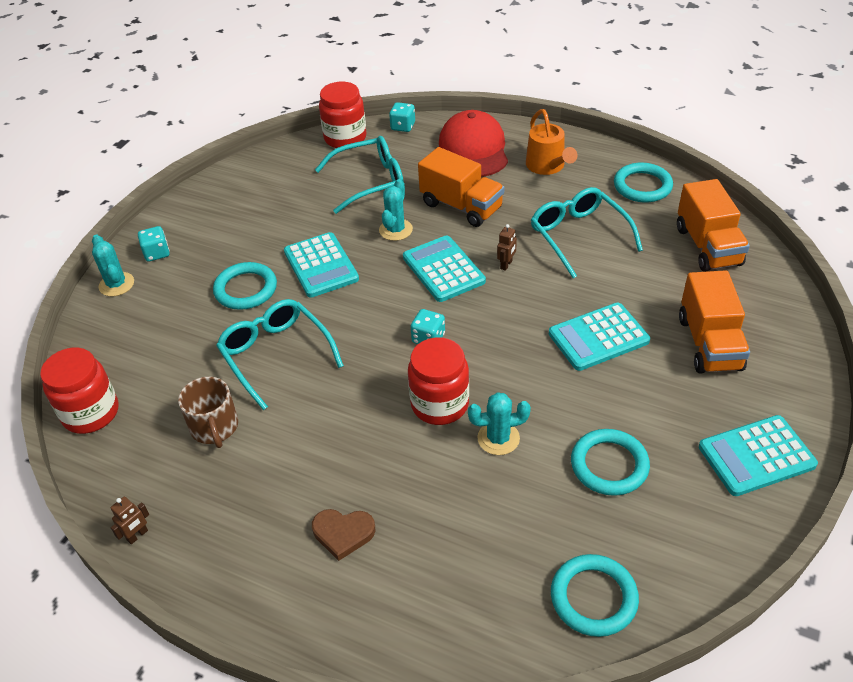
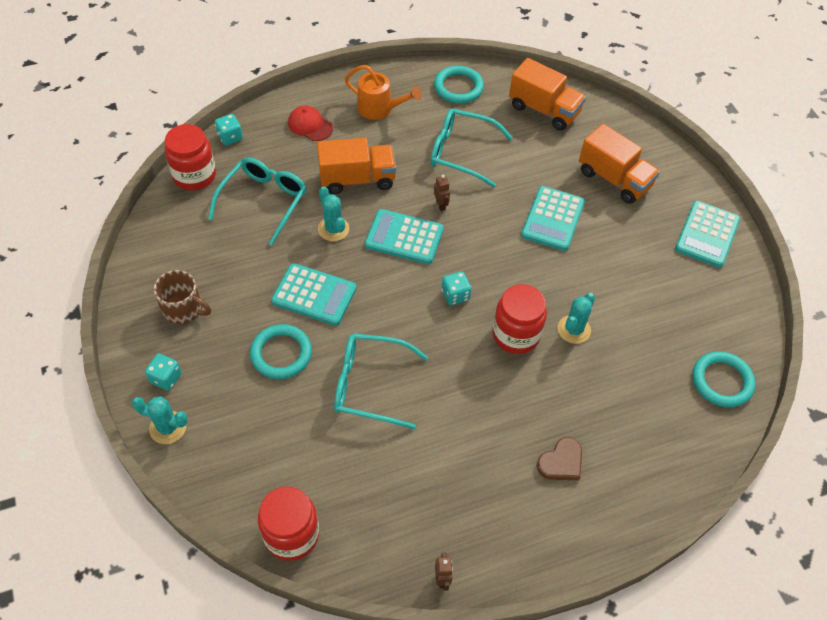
camera: 50 degrees left, 10 degrees up
(214, 427) = (395, 468): brown mug -> brown mug (183, 309)
(474, 149) = (310, 125): red cap -> red cap, size x0.55
(609, 465) = (647, 298): turquoise ring -> none

